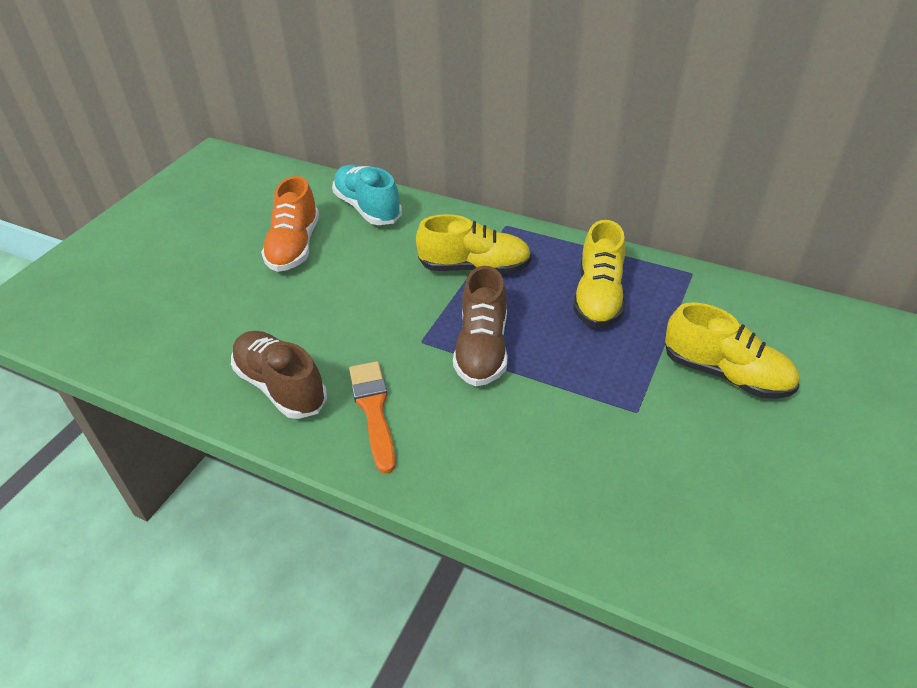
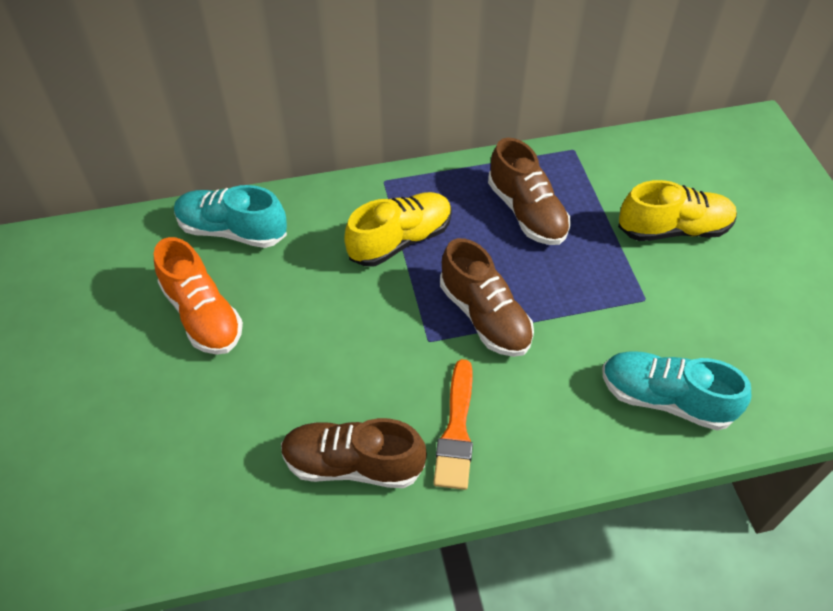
camera: 40 degrees left, 10 degrees up
(373, 410) = (456, 430): orange brush -> orange brush turned 120 degrees counterclockwise
(569, 494) = (665, 399): none -> turquoise shoe
(598, 297) = (526, 212): yellow shoe -> brown shoe

